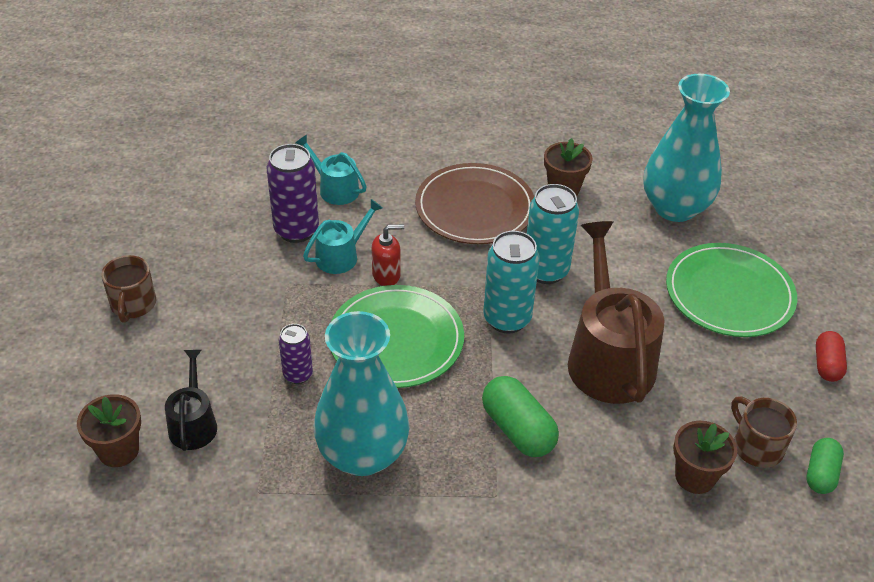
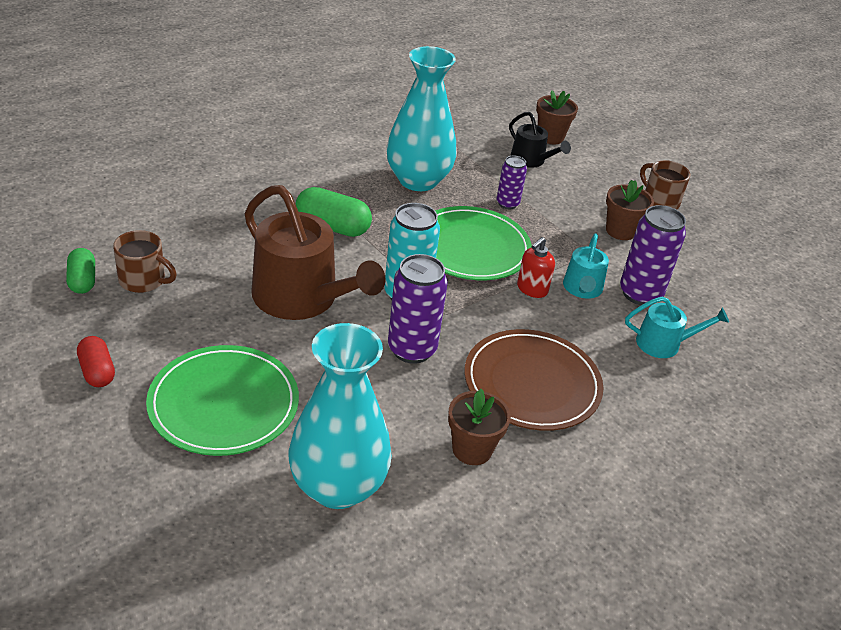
camera: 140 degrees right, 5 degrees down
(546, 271) = (412, 349): turquoise can -> purple can
(695, 477) = (185, 244): brown flower pot -> brown flower pot (620, 231)

